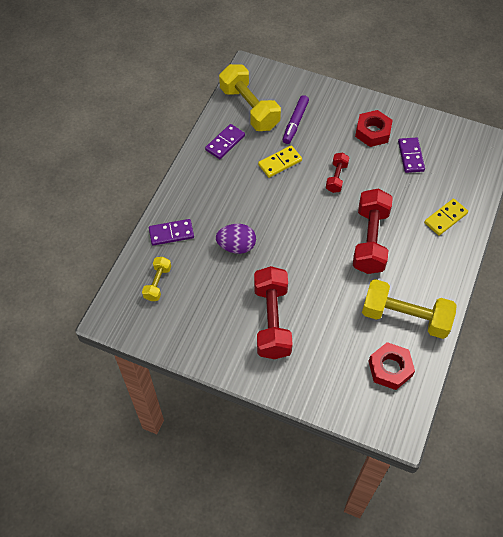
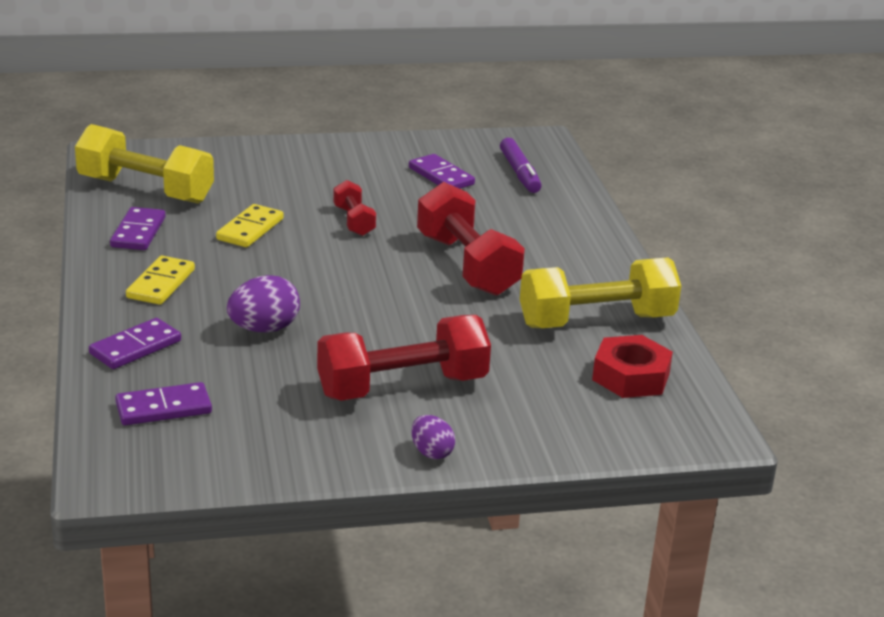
camera: 35 degrees left, 30 degrees down
(157, 283) = (163, 408): yellow dumbbell -> purple domino
(253, 374) = (431, 452): none -> purple egg
(272, 320) = (402, 387): red dumbbell -> red dumbbell turned 75 degrees counterclockwise
(295, 123) = (235, 187): purple marker -> purple marker (519, 173)
(372, 132) = (363, 168): red nut -> none
(445, 218) = (550, 217): yellow domino -> yellow domino (161, 284)

